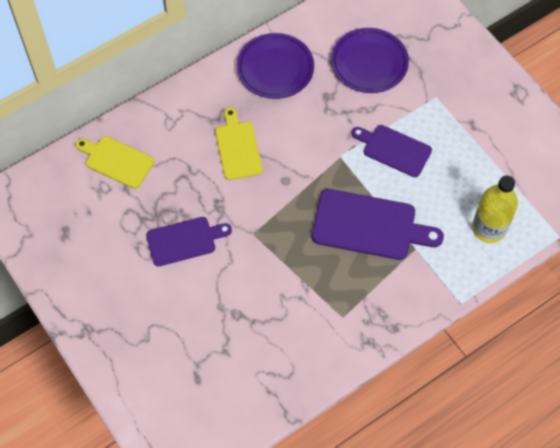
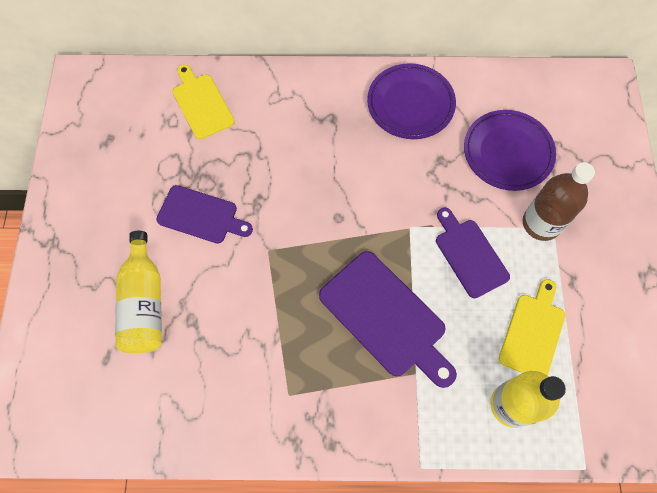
camera: 35 degrees right, 5 degrees up
(193, 325) = (144, 303): none -> yellow bottle
(238, 148) = (318, 158): yellow cutting board -> yellow cutting board (533, 332)
(426, 99) = (541, 223): none -> brown bottle

